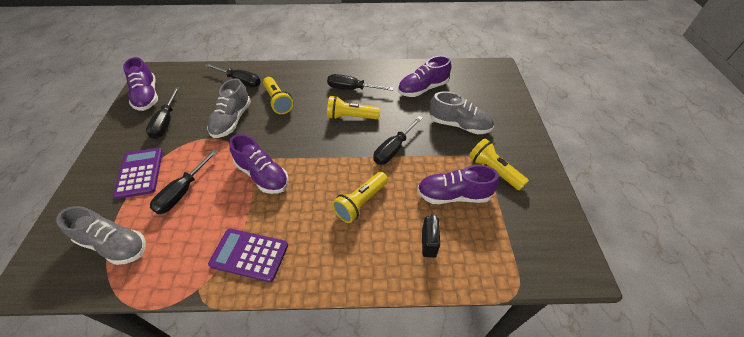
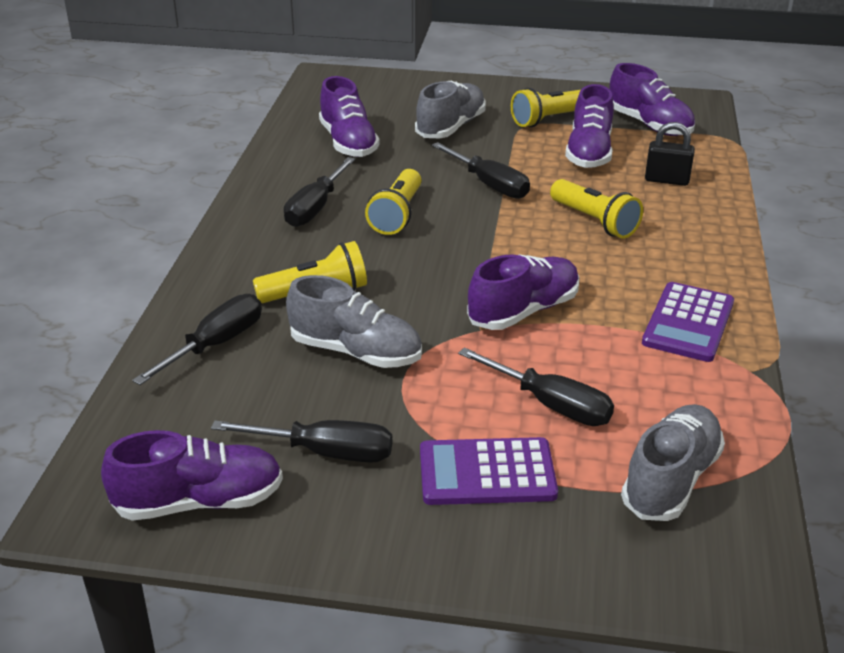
camera: 80 degrees left, 15 degrees down
(514, 231) = (649, 125): none -> purple shoe

